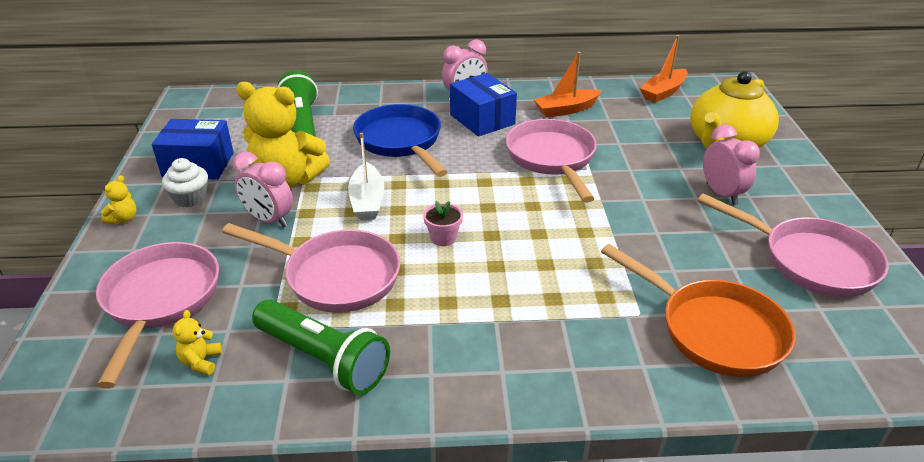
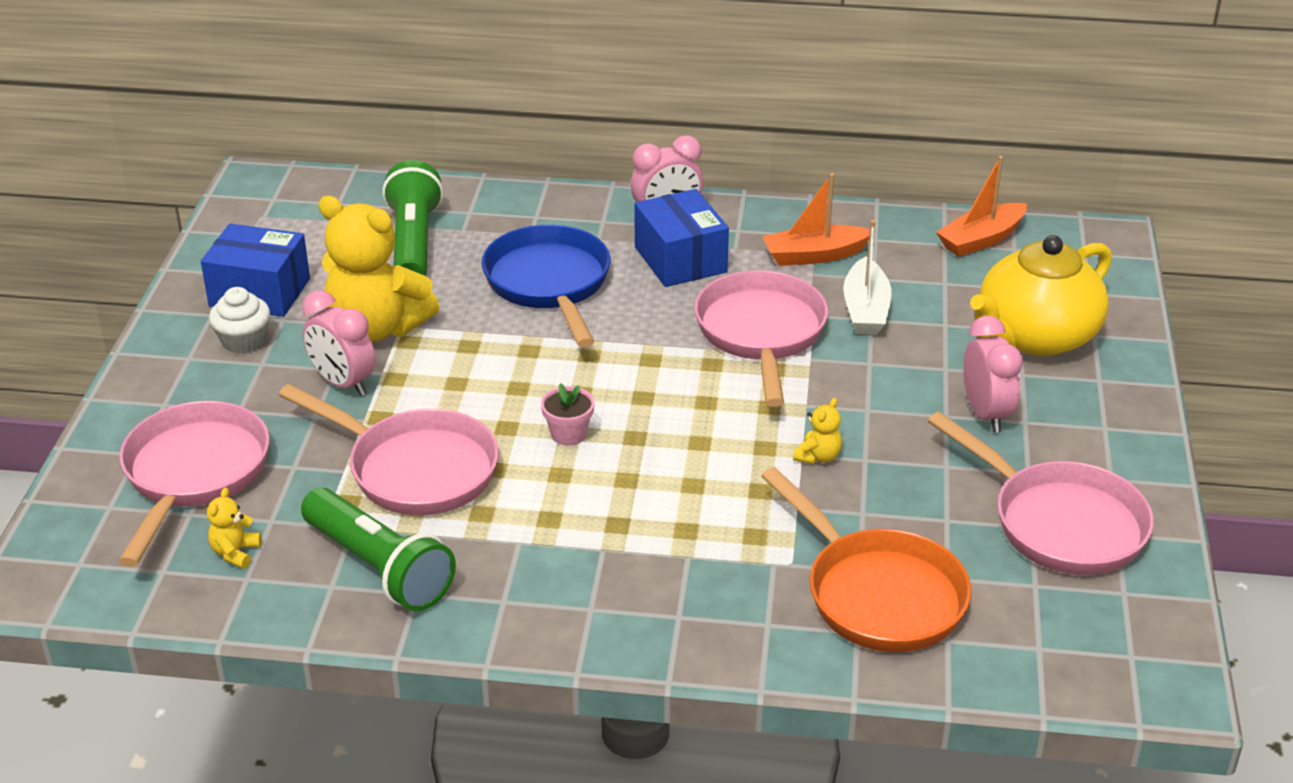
camera: 10 degrees right, 0 degrees up
(123, 219) = (155, 361): yellow teddy bear -> yellow teddy bear (818, 456)
(367, 201) = (480, 370): white boat -> white boat (865, 309)

